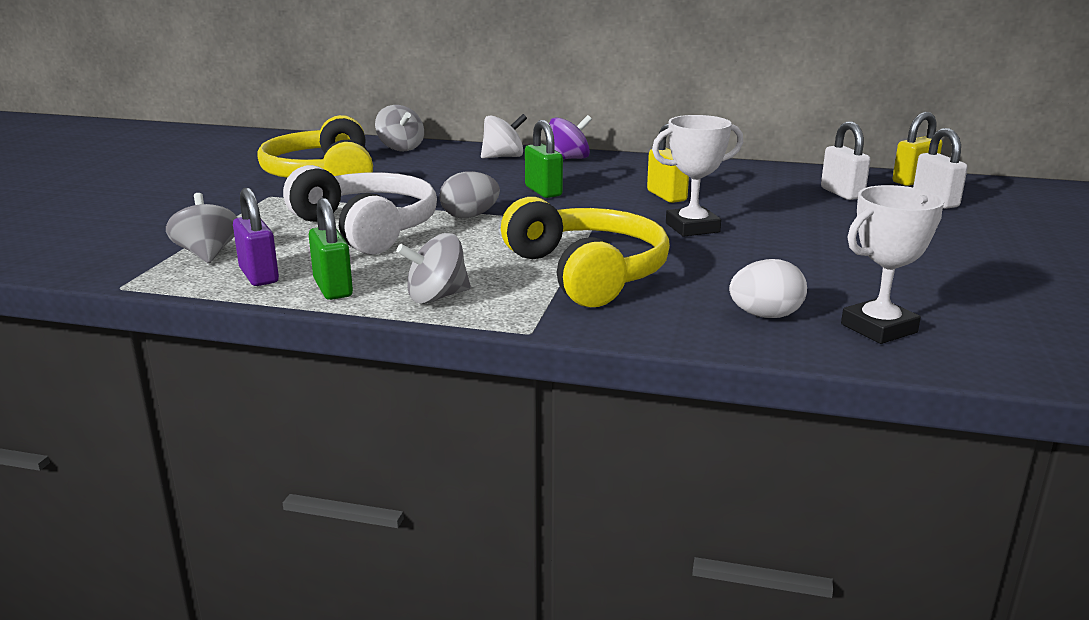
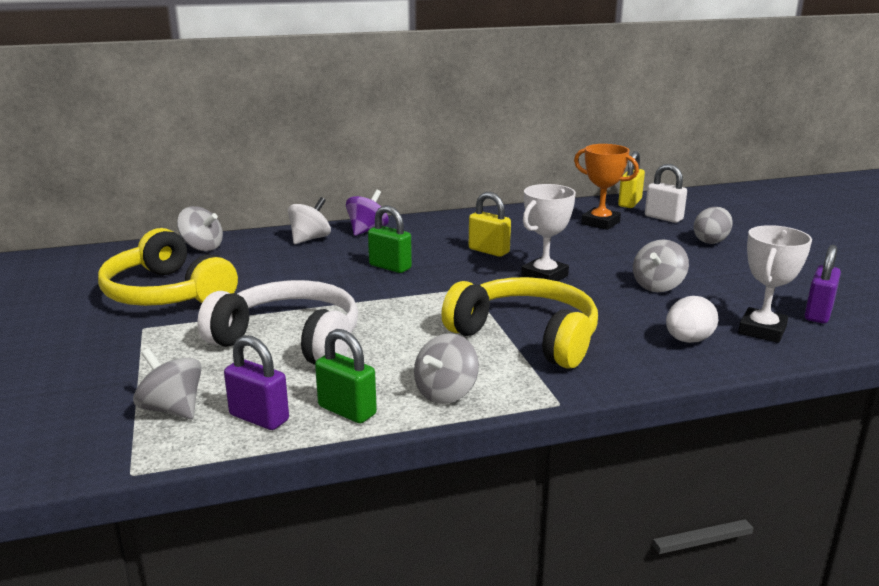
camera: 30 degrees left, 0 degrees up
(470, 216) = (363, 306): grey egg -> grey egg (711, 241)
(813, 261) = (658, 286): none -> grey spinning top
(842, 193) = (600, 223): white padlock -> orange trophy
(990, 330) = (818, 314): none -> purple padlock

